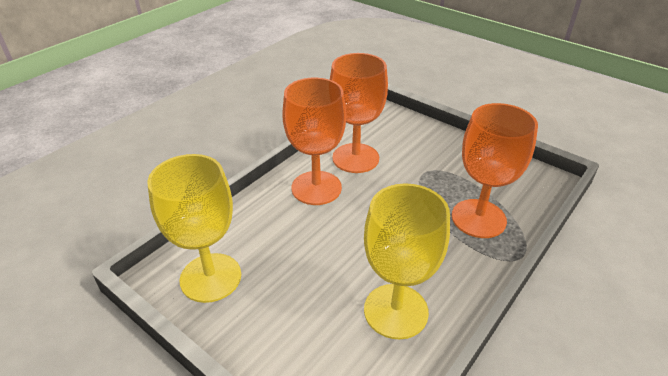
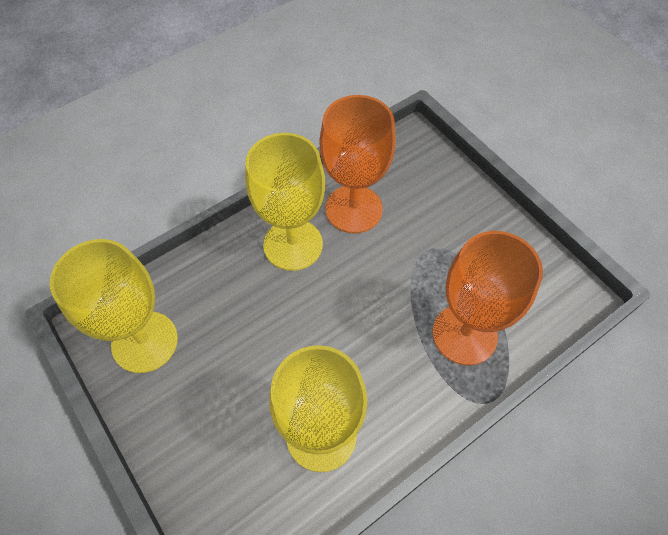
camera: 15 degrees right, 20 degrees up
(316, 188) = (293, 244): orange goblet -> yellow goblet

